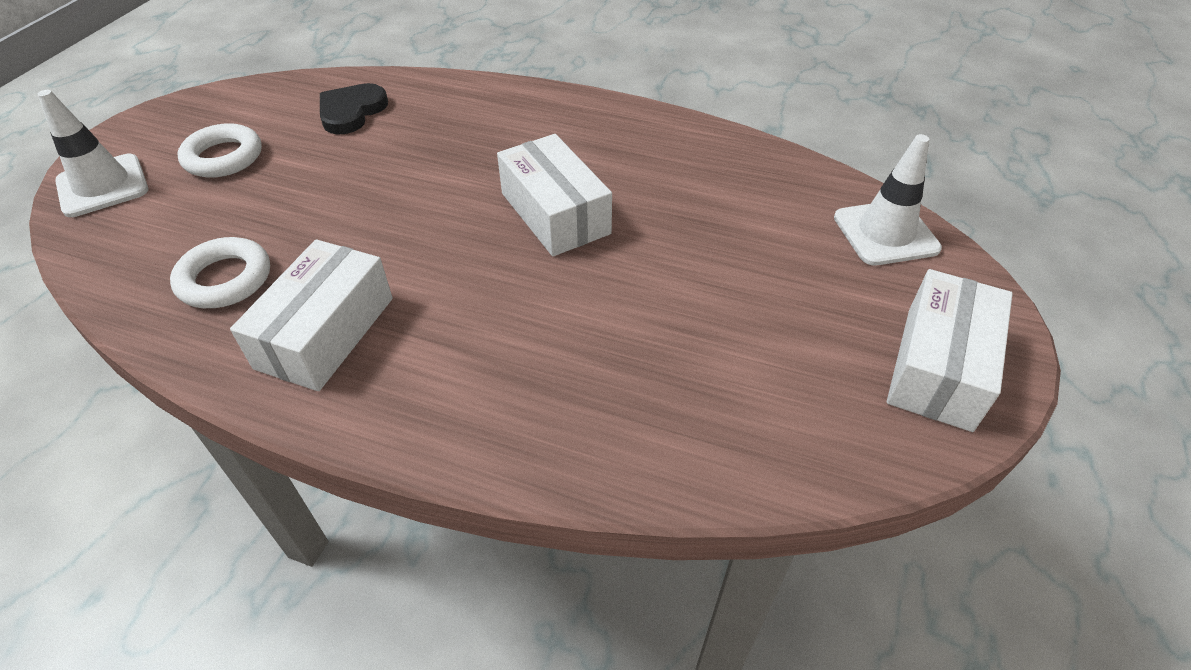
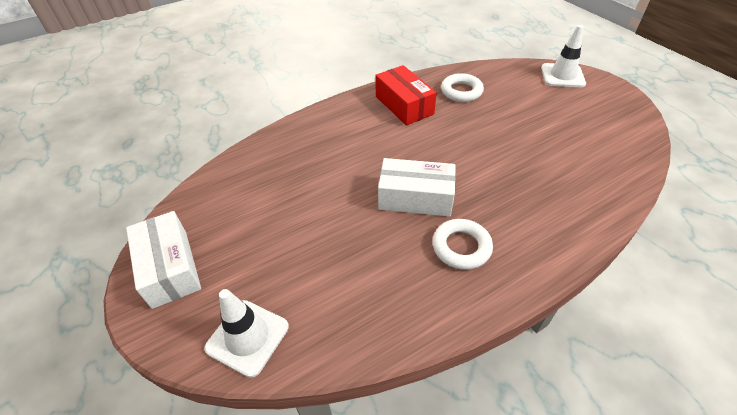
camera: 130 degrees right, 0 degrees up
(223, 157) = (565, 109): white ring -> white ring (461, 247)
(326, 332) = (404, 105): white box -> red box
(351, 112) = (589, 162): black heart -> none

